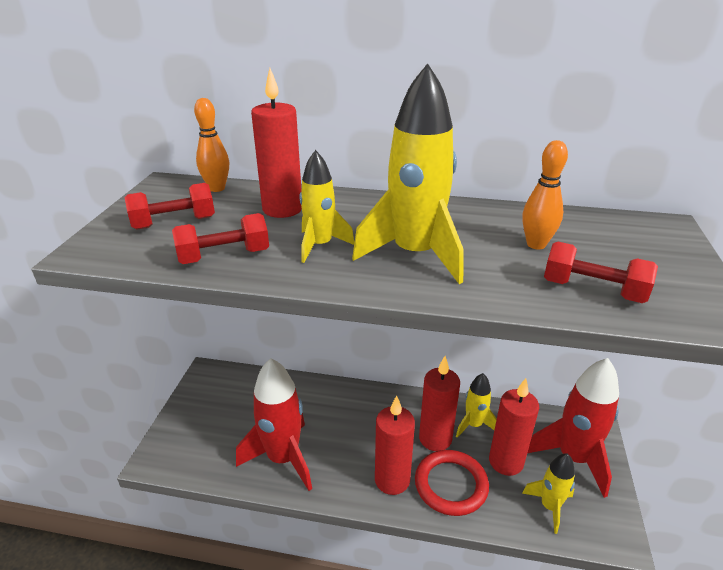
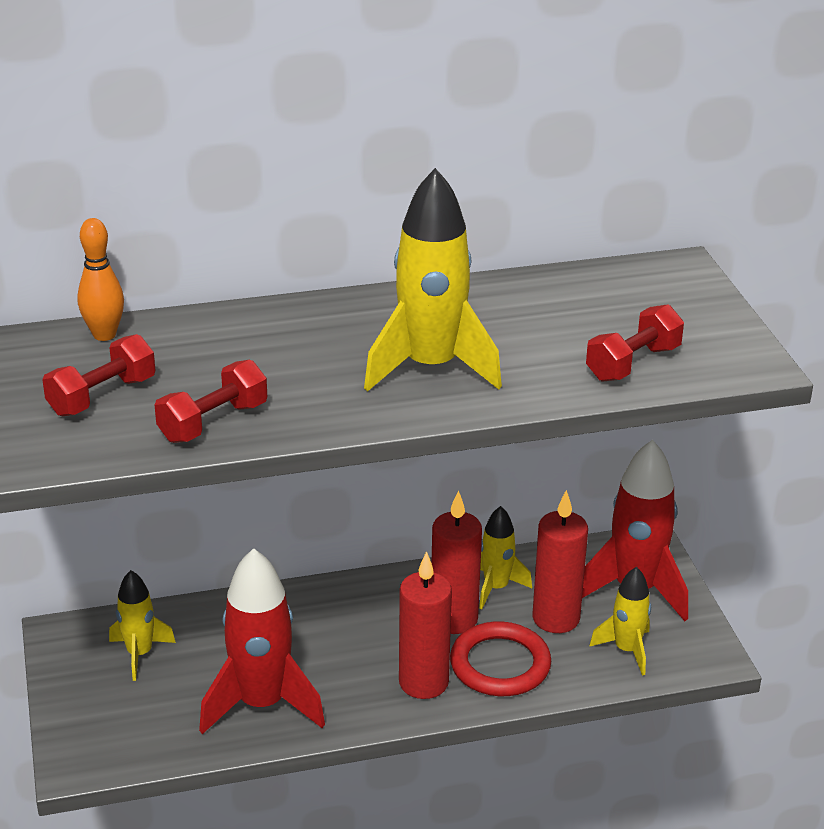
camera: 25 degrees left, 0 degrees up
(282, 209) = (225, 345): red candle -> none
(320, 246) = (315, 382): yellow rocket -> yellow rocket (139, 654)
(536, 244) = (554, 324): orange bowling pin -> none
(593, 290) = (633, 363): red dumbbell -> red dumbbell turned 45 degrees counterclockwise

